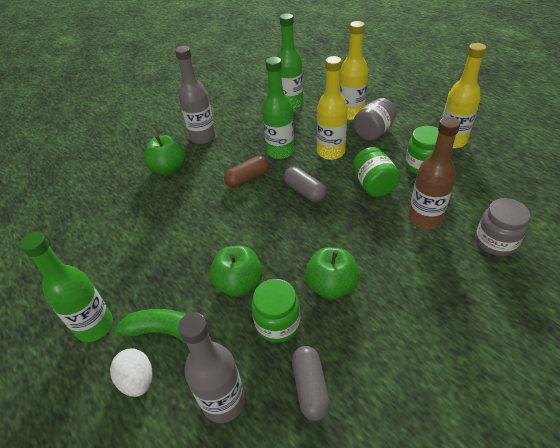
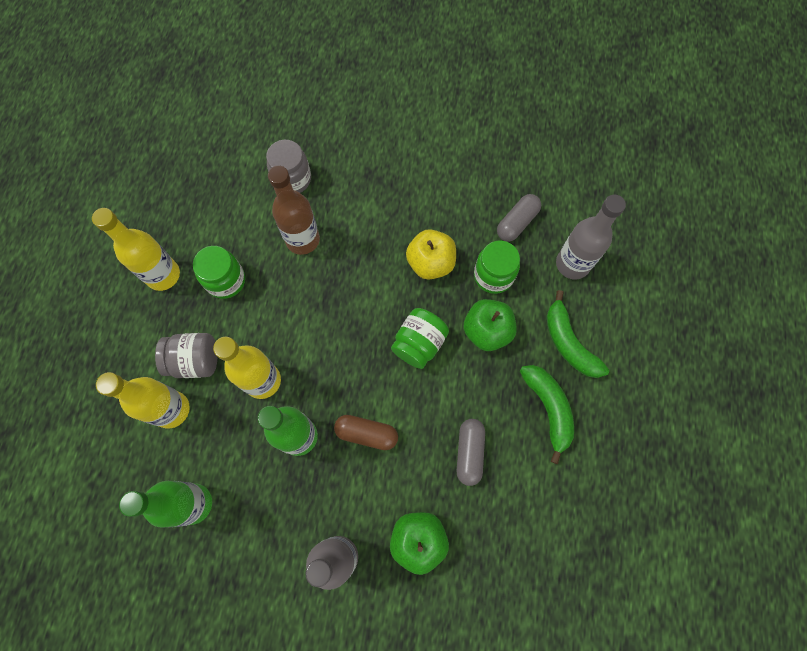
camera: 135 degrees left, 25 degrees up
(94, 326) = (616, 405): green bottle -> none
(138, 380) = (613, 329): white egg -> none
(147, 279) = (548, 409): none -> green banana
(304, 191) = (342, 362): grey capsule -> grey capsule (469, 452)
(331, 286) = (430, 263): green apple -> yellow apple
(374, 185) = (287, 305): green jar -> green jar (419, 343)

